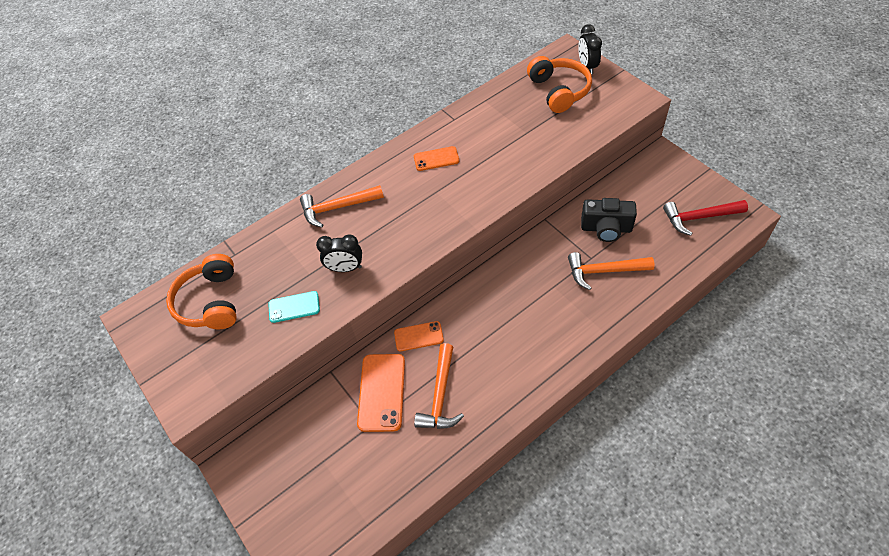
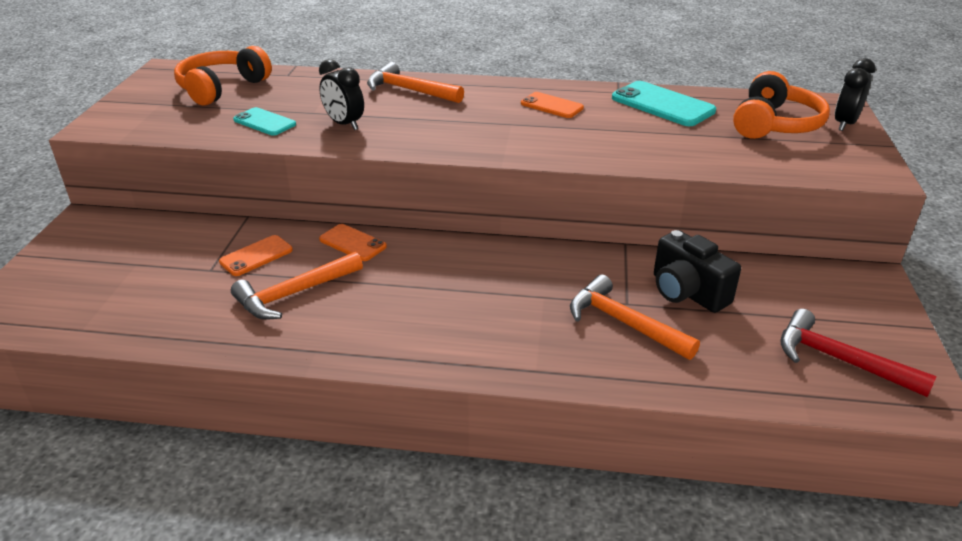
camera: 40 degrees right, 20 degrees down
(382, 392) = (256, 256): orange phone -> orange phone, size x0.61
(489, 114) = (662, 105): none -> turquoise phone

